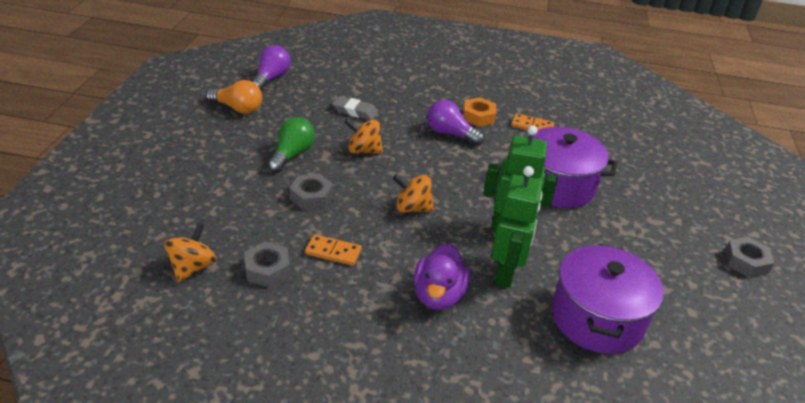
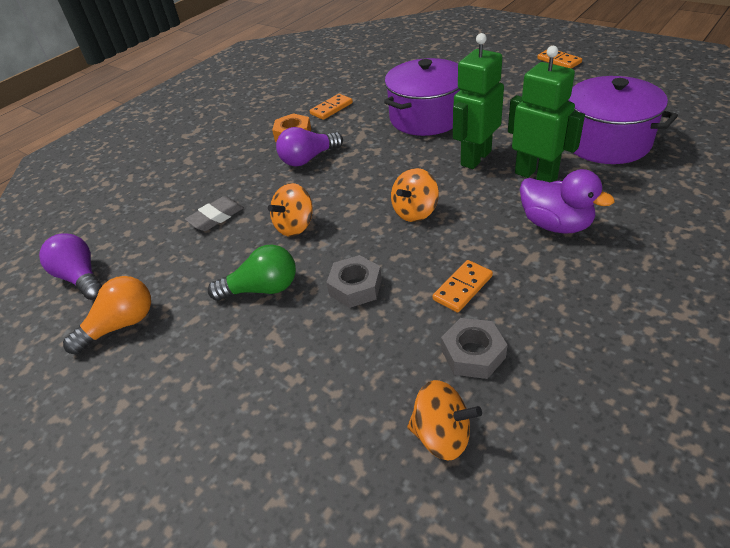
camera: 55 degrees left, 5 degrees up
(192, 267) = (442, 435): orange spinning top -> orange spinning top turned 150 degrees clockwise
(292, 154) = (262, 289): green light bulb -> green light bulb turned 120 degrees clockwise
(746, 262) = (559, 61): grey nut -> orange domino

